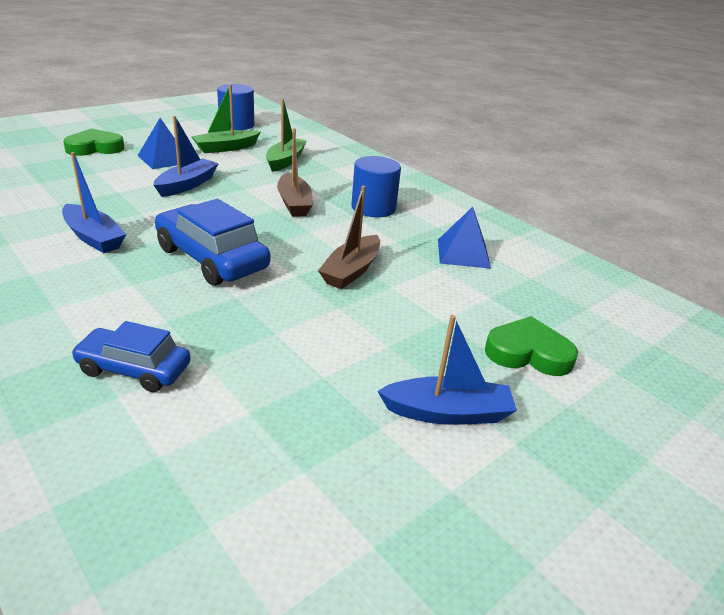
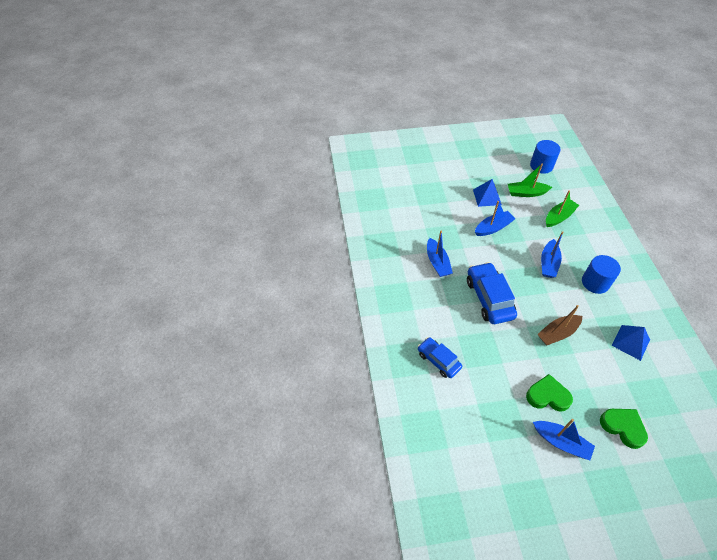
camera: 35 degrees right, 20 degrees up
(95, 148) = (451, 175): green heart -> green heart (547, 396)
(294, 203) = (548, 263): brown boat -> blue boat

